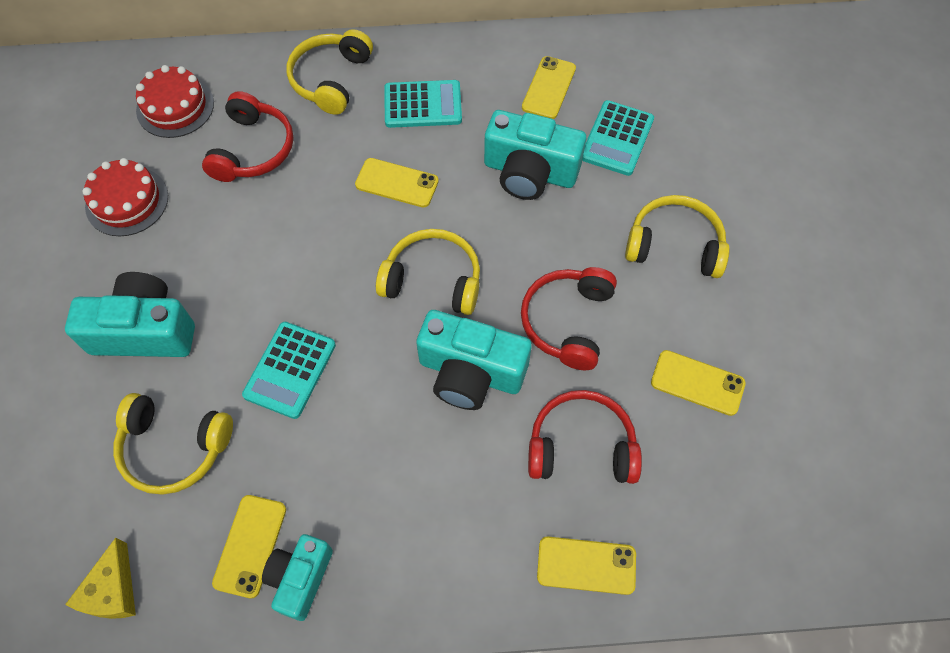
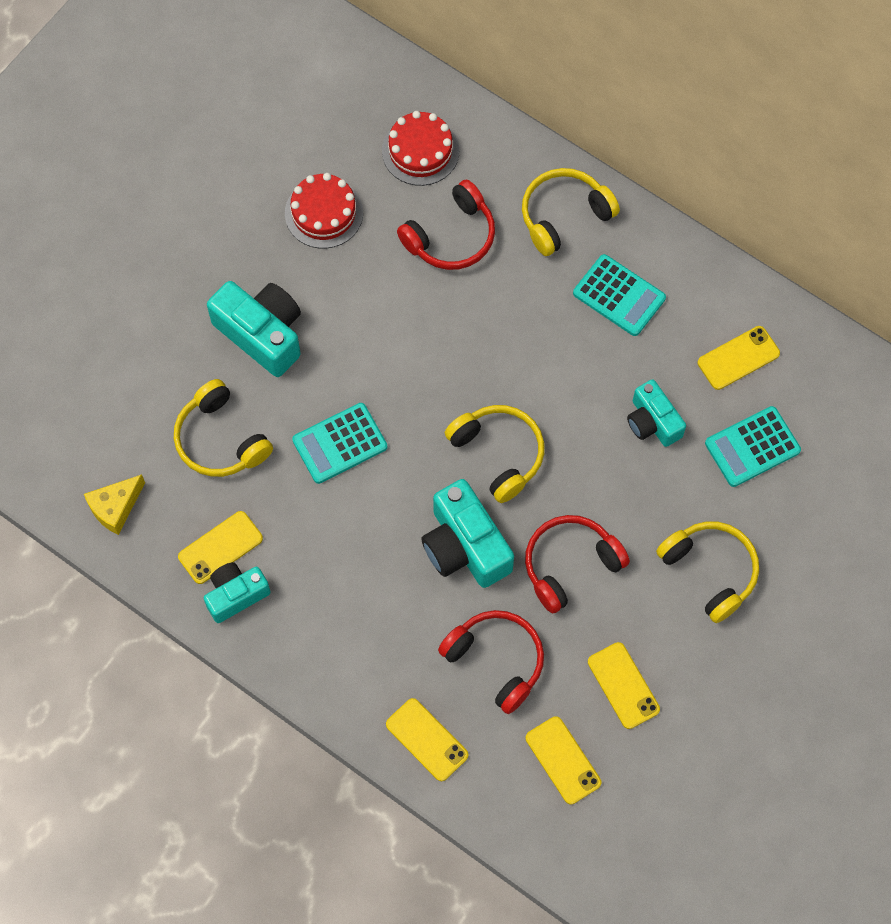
camera: 40 degrees right, 5 degrees up
(397, 183) = (539, 351): yellow phone -> yellow phone (563, 760)
(530, 172) = (652, 422): turquoise camera -> turquoise camera, size x0.63

